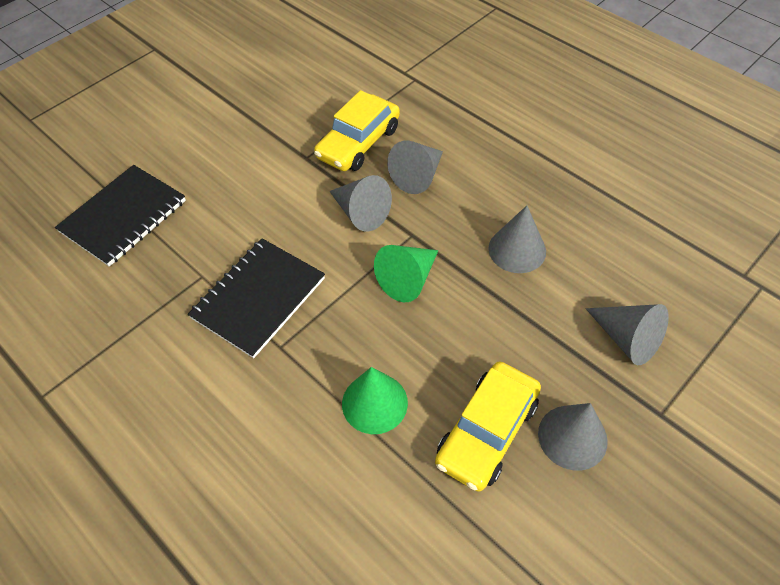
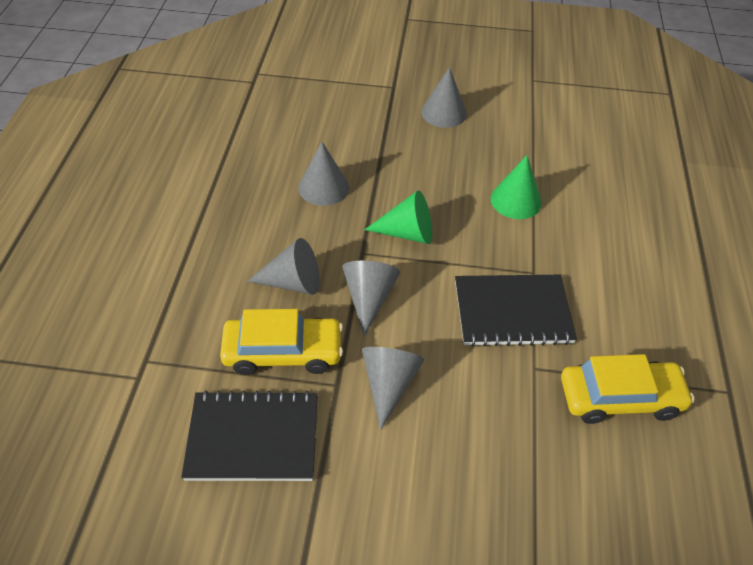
camera: 130 degrees left, 5 degrees down
(123, 217) = (546, 492): black notebook -> black notebook (253, 438)
(487, 431) = (478, 145): yellow car -> yellow car (620, 398)
(627, 339) = (353, 113): grey cone -> grey cone (389, 384)

